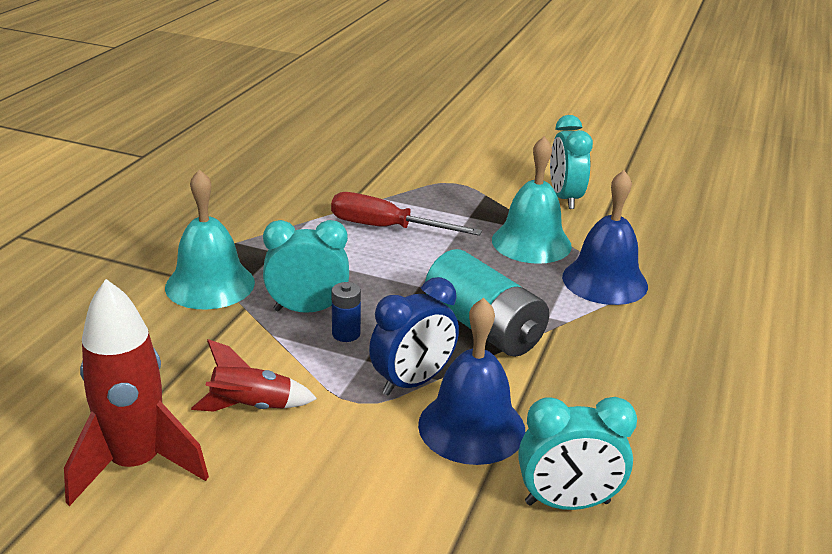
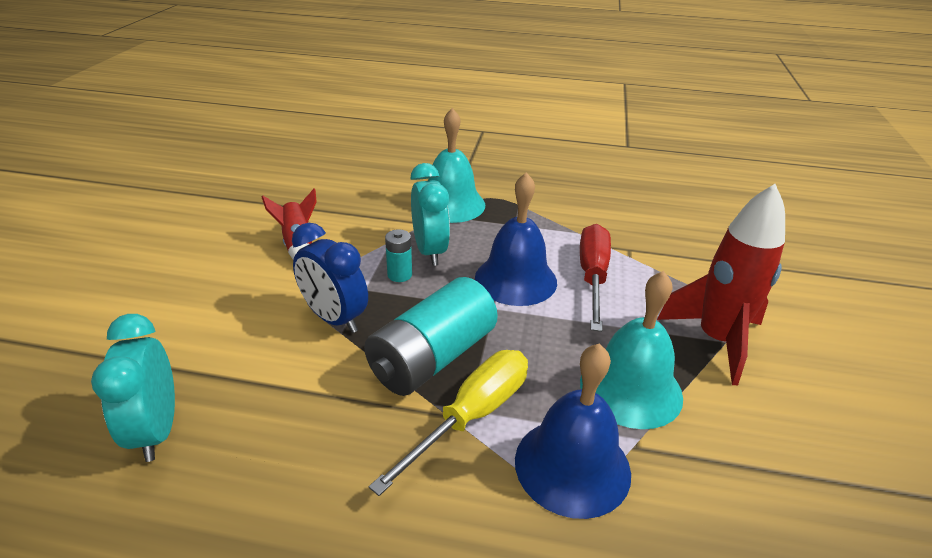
camera: 80 degrees right, 5 degrees up
(136, 465) = (240, 215): red rocket -> red rocket (716, 340)
(346, 334) = (399, 275): blue battery -> turquoise battery
(471, 427) = (271, 359): blue bell -> blue bell (515, 279)
(556, 316) = (472, 416): none -> yellow screwdriver
(565, 198) = (780, 420): turquoise clock -> none

